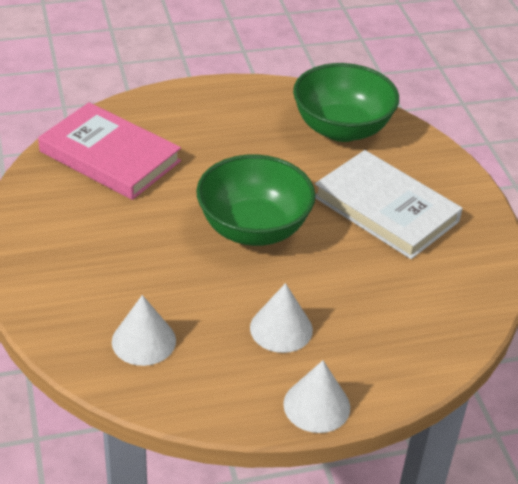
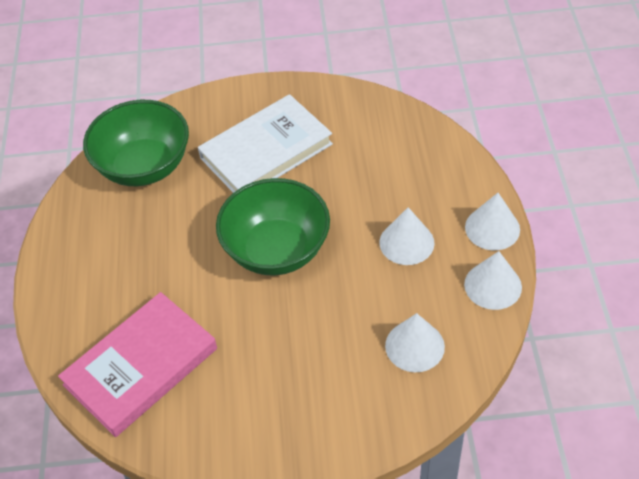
camera: 75 degrees left, 10 degrees up
(231, 406) = (493, 285): none -> white cone

